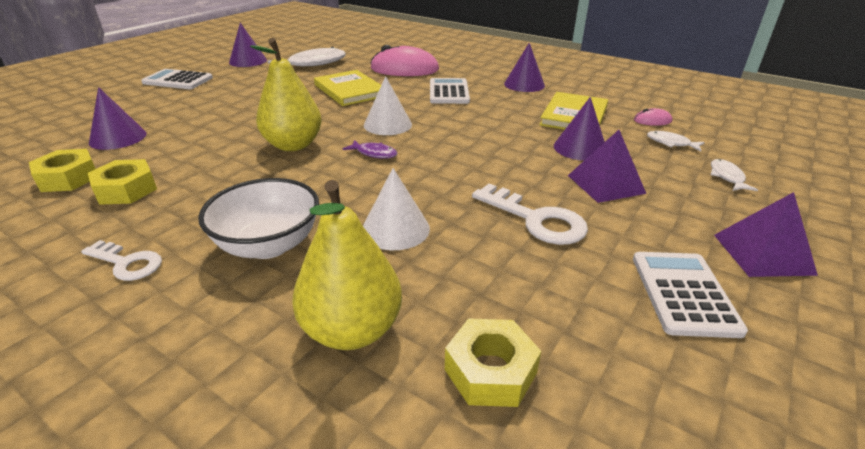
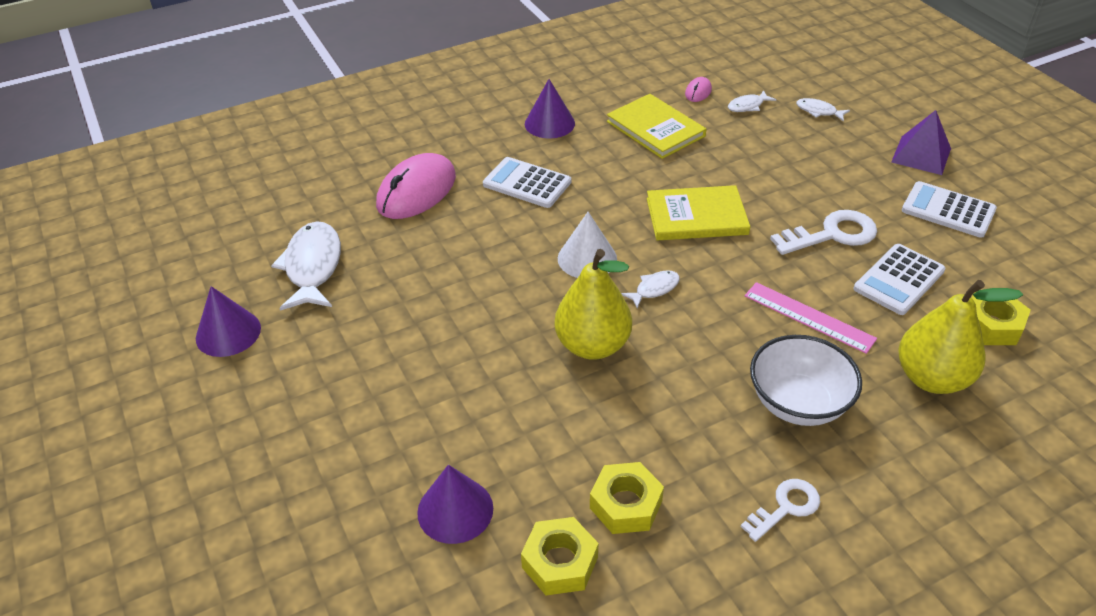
camera: 60 degrees left, 10 degrees up
(178, 80) = (252, 427): white calculator -> white calculator (899, 280)
(350, 90) = (454, 259): yellow book -> yellow book (696, 216)
(374, 153) = (654, 289): purple fish -> white fish
(395, 229) = (808, 317): white cone -> pink ruler
(580, 148) = (725, 157): purple cone -> none
(605, 184) = (797, 174): purple pyramid -> none

